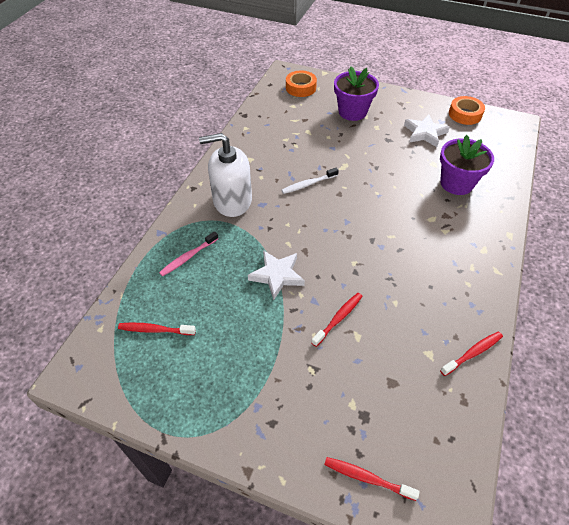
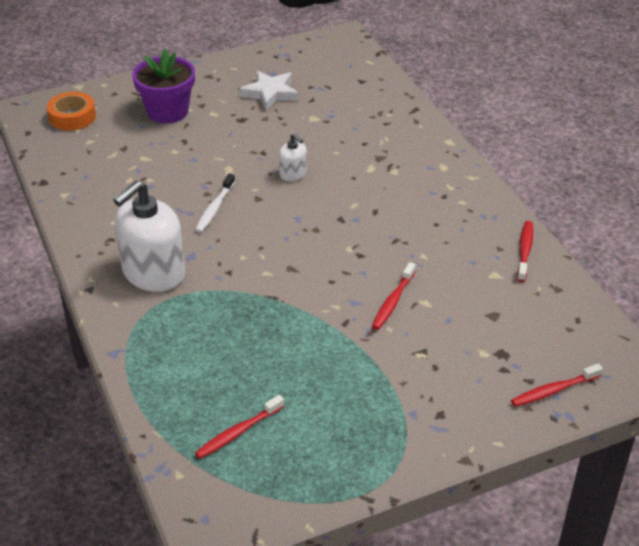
camera: 45 degrees left, 10 degrees down
(188, 257) = (180, 352): pink toothbrush -> none
(277, 275) = (293, 306): white star -> none
(338, 318) = (393, 301): red toothbrush -> red toothbrush turned 150 degrees counterclockwise
(378, 192) = (293, 174): none -> white soap dispenser
(456, 183) = (355, 124): purple flower pot -> none
(465, 114) = (287, 54): orange tape -> none

